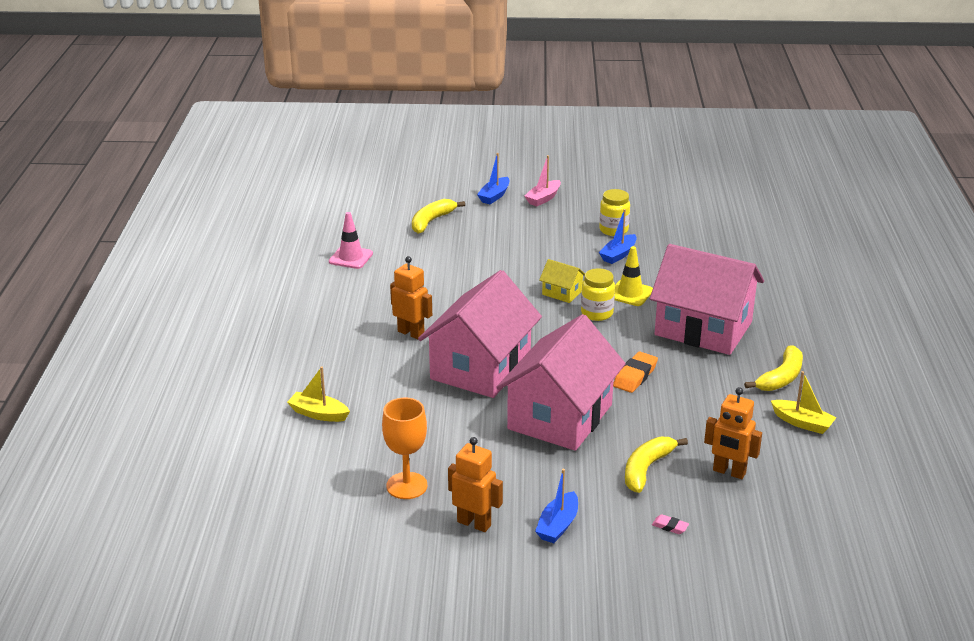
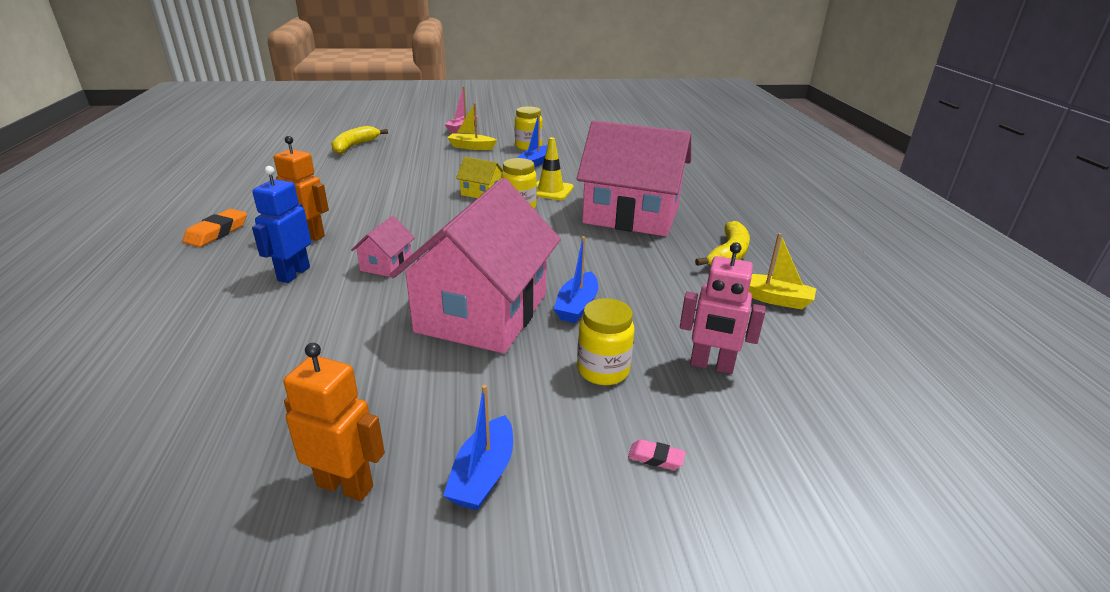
camera: 10 degrees left, 0 degrees up
(318, 414) = (152, 332): yellow boat -> yellow boat (471, 147)
(351, 258) = (262, 174): pink traffic cone -> none
(406, 486) = (248, 428): orange goblet -> none
(407, 371) = (293, 274): none -> blue robot
(480, 367) = (386, 264): pink house -> pink house, size x0.41
(494, 196) = (417, 128): blue boat -> blue boat (577, 306)
(635, 376) = (568, 262): orange eraser -> orange eraser (217, 232)
(646, 469) = (603, 370): yellow banana -> yellow jar
(729, 472) = (711, 365): orange robot -> pink robot

